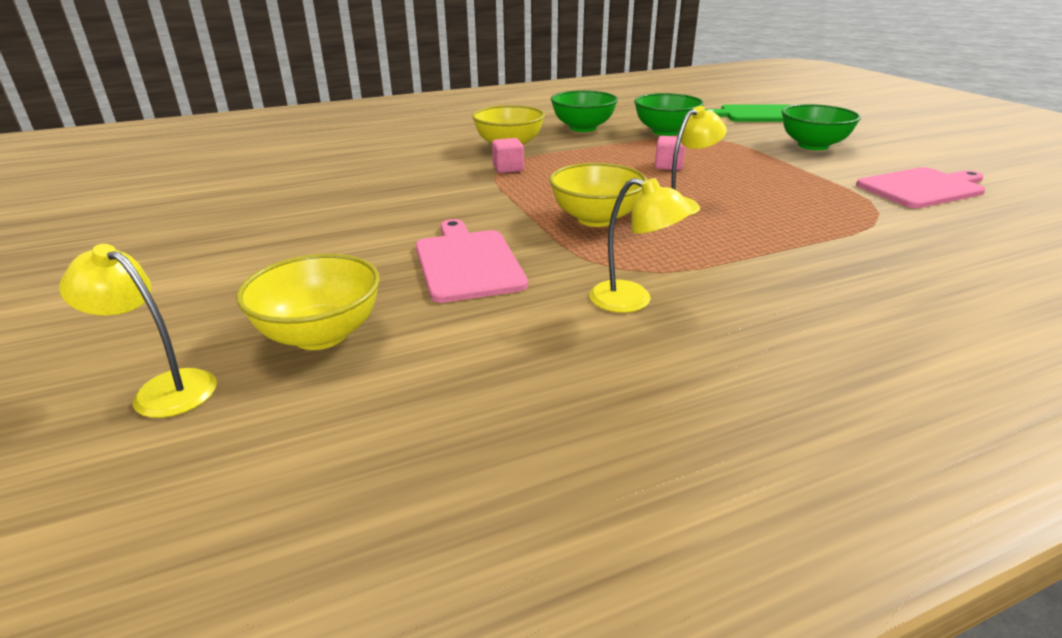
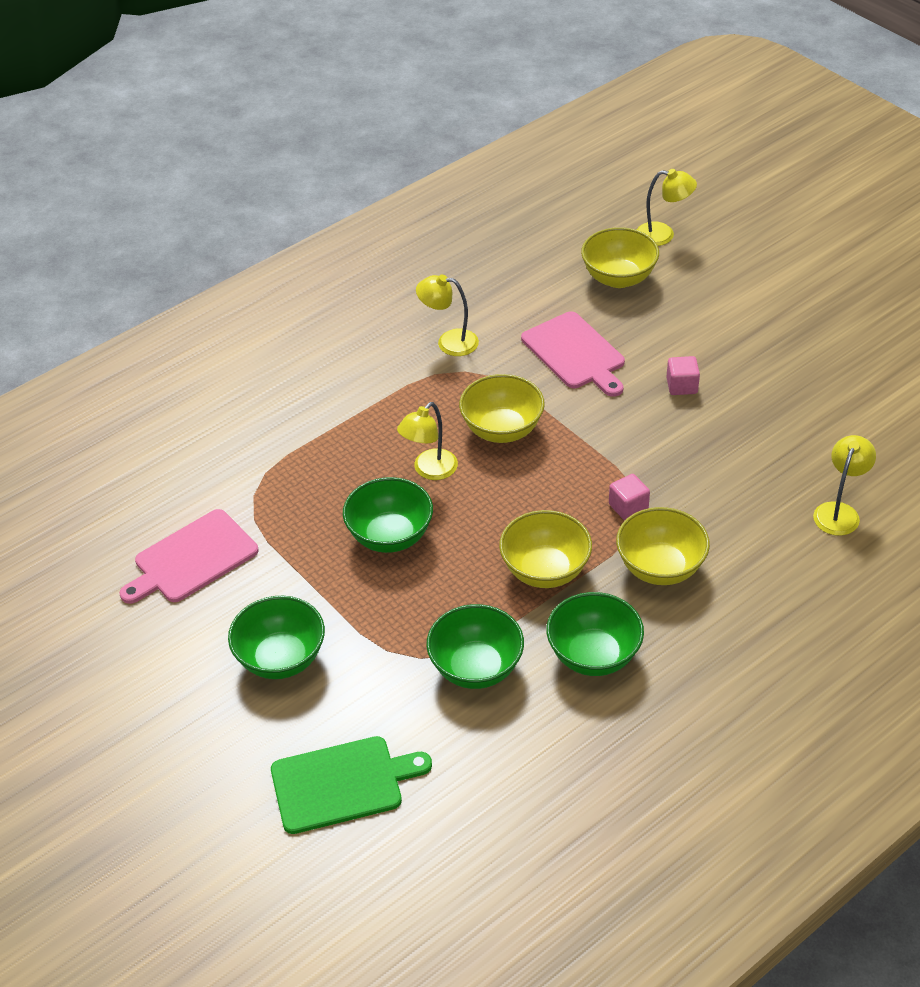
camera: 165 degrees right, 15 degrees up
(349, 150) = (839, 512): none -> yellow lamp
(597, 153) = (545, 570): none -> yellow bowl
(668, 166) = (455, 554): pink cube -> pink cube (682, 386)
(727, 178) = (390, 536): none -> green bowl

